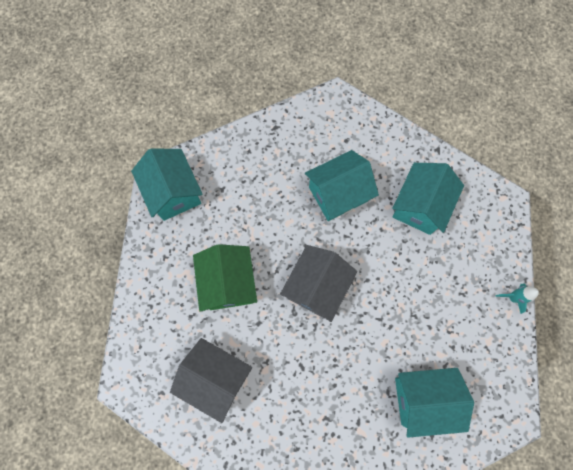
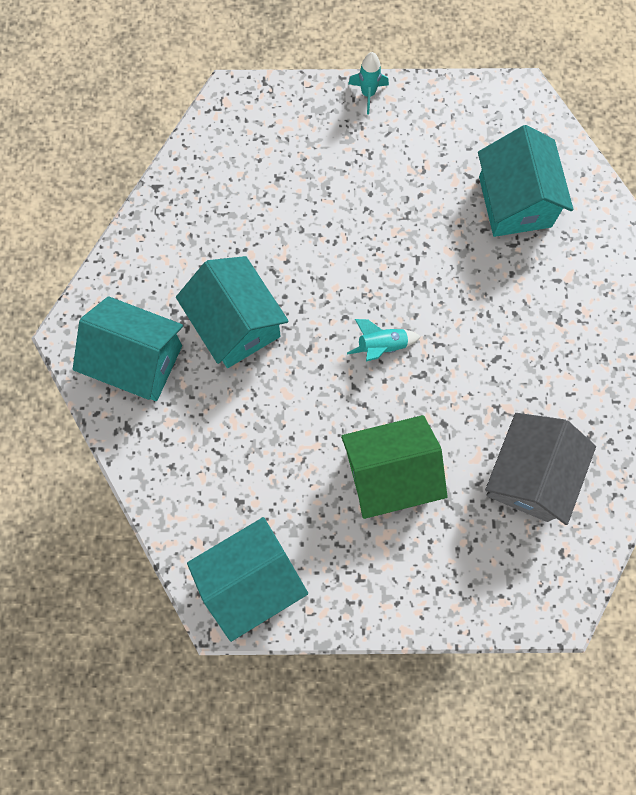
camera: 95 degrees left, 0 degrees up
(316, 287) = (381, 346): grey house -> turquoise rocket
(419, 206) = (247, 210): turquoise house -> turquoise house (138, 361)

